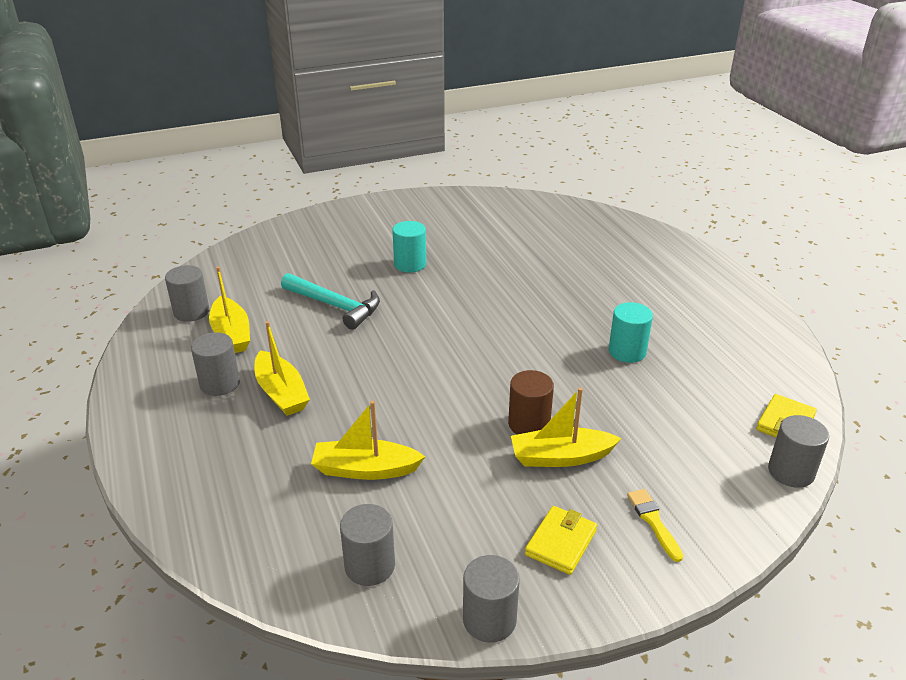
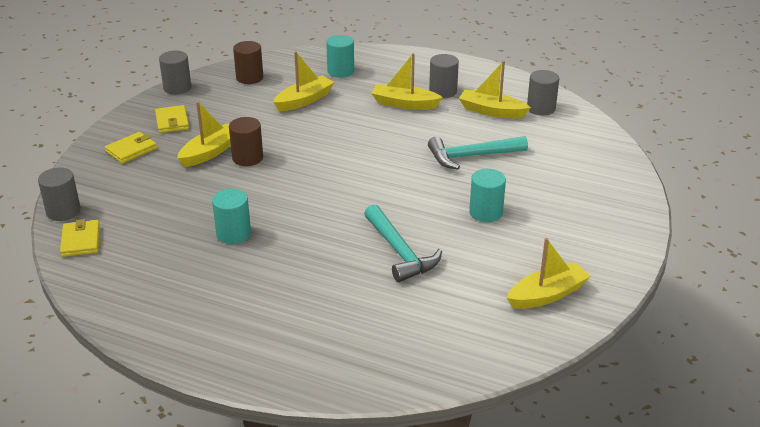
camera: 135 degrees right, 0 degrees up
(252, 491) = (340, 71): none -> turquoise cylinder
(370, 566) = (249, 78): grey cylinder -> brown cylinder
(464, 210) = (547, 295): none -> yellow boat
(513, 272) = (400, 252): none -> turquoise hammer
(653, 522) = (131, 150): yellow brush -> yellow wallet

